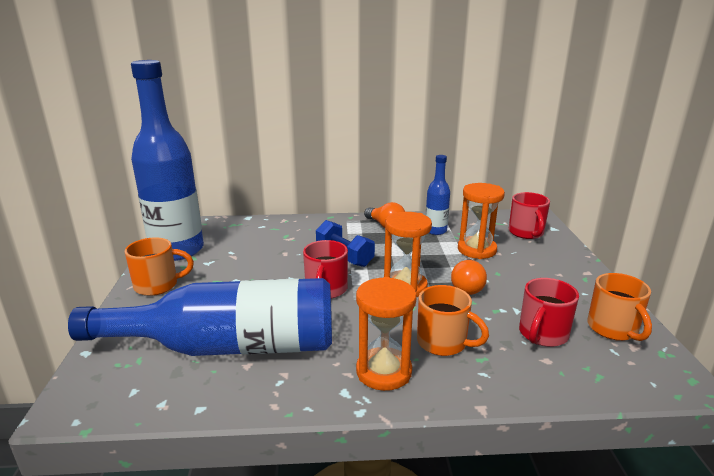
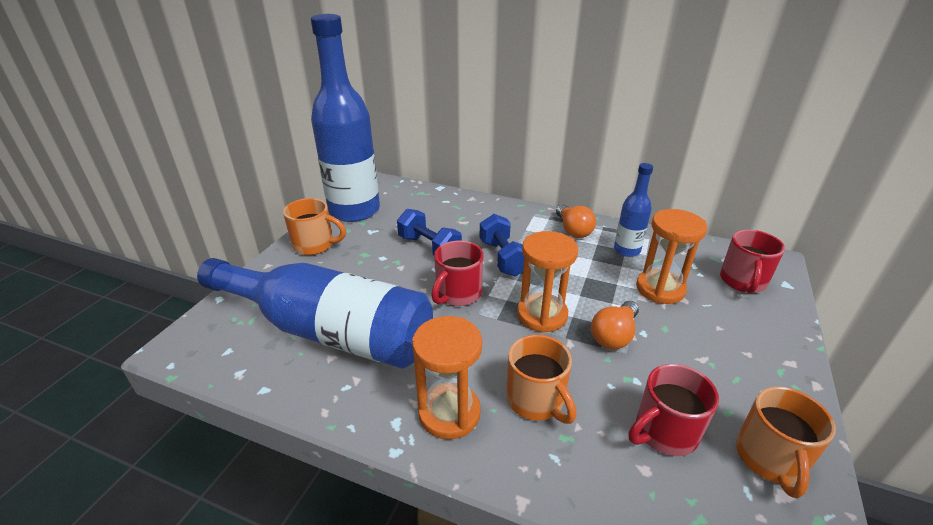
camera: 25 degrees right, 10 degrees up
(274, 263) = (429, 247): none -> blue dumbbell

